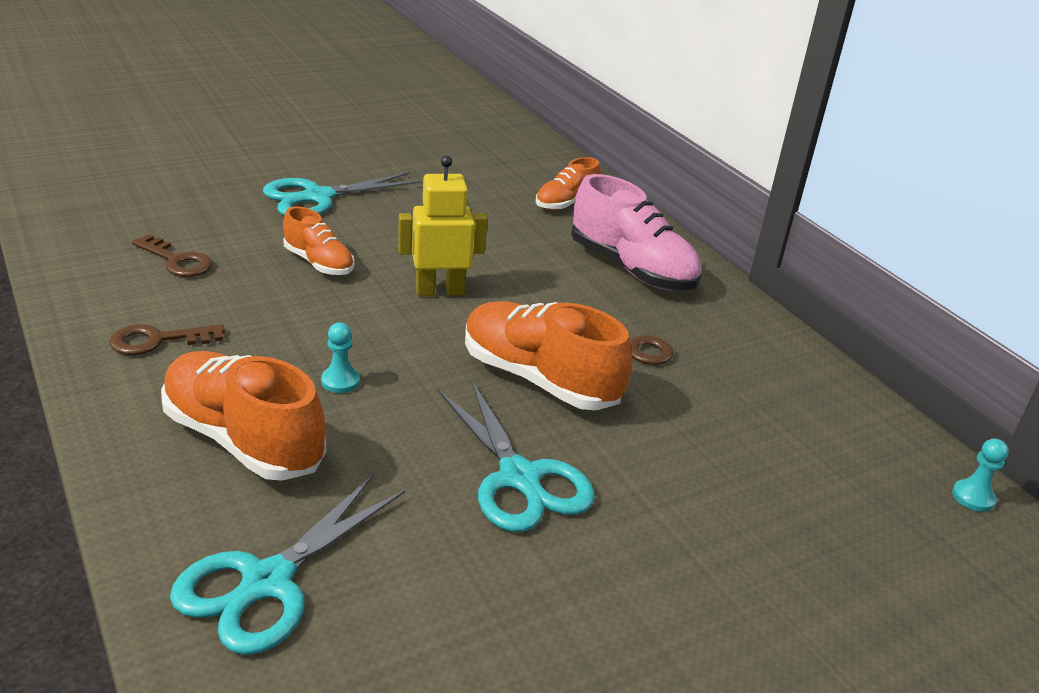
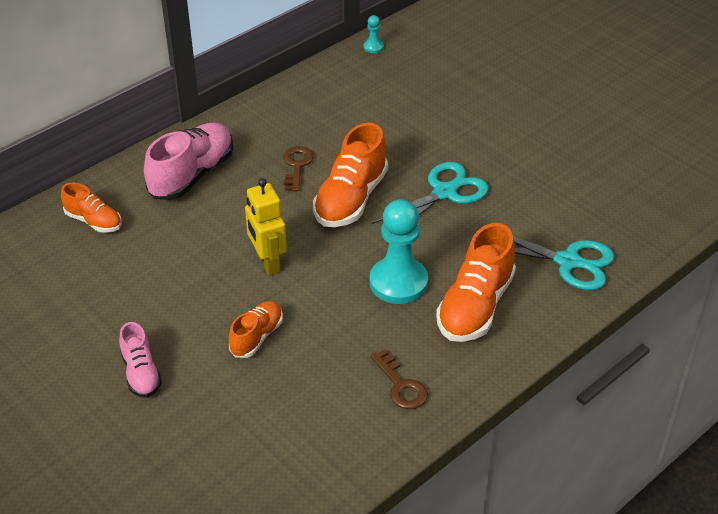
camera: 100 degrees left, 10 degrees up
(177, 261) = (291, 421): brown key -> none
(318, 197) = (141, 373): turquoise scissors -> pink shoe
(340, 381) = (398, 282): turquoise pawn -> turquoise pawn, size x2.32

